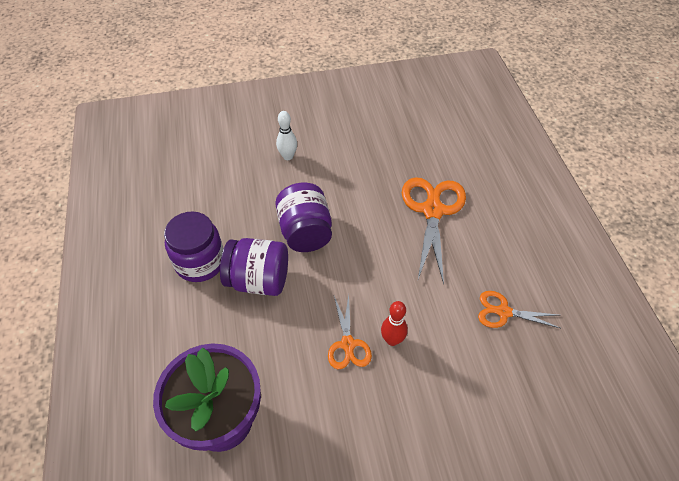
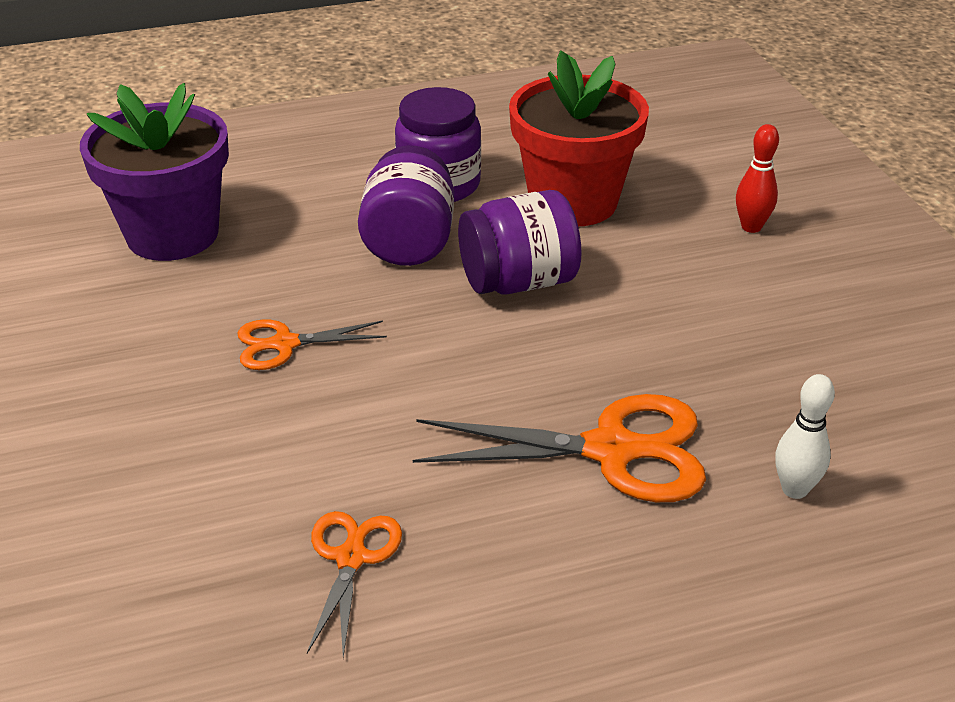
camera: 85 degrees right, 15 degrees down
(235, 201) = (573, 202): none -> red flower pot
(288, 156) = (701, 247): white bowling pin -> white bowling pin (794, 489)
(392, 340) = (291, 396): red bowling pin -> red bowling pin (751, 227)

